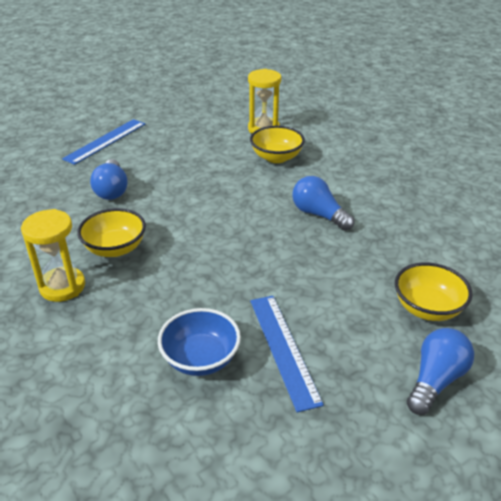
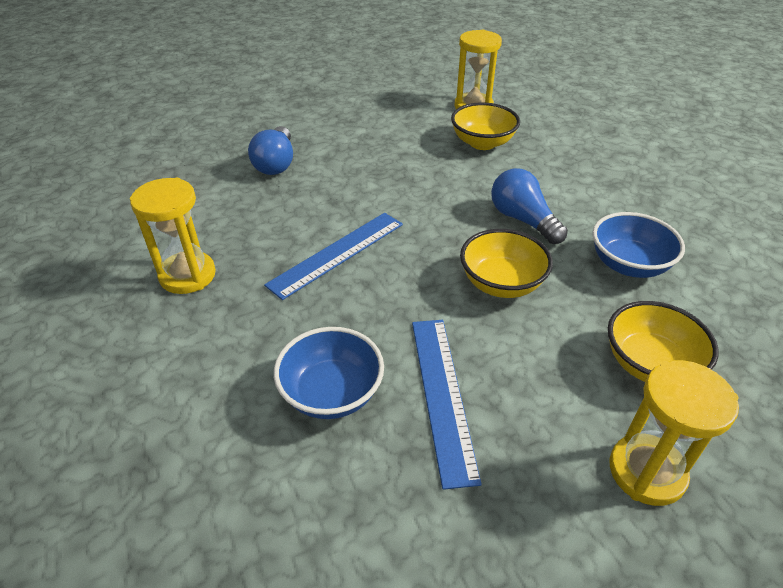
camera: 10 degrees right, 5 degrees up
(105, 141) = (283, 105): blue ruler -> blue ruler (337, 254)
(115, 248) = (262, 235): yellow bowl -> yellow bowl (501, 283)
(402, 240) = (628, 265): none -> blue bowl
(435, 380) = (646, 472): blue light bulb -> yellow hourglass

